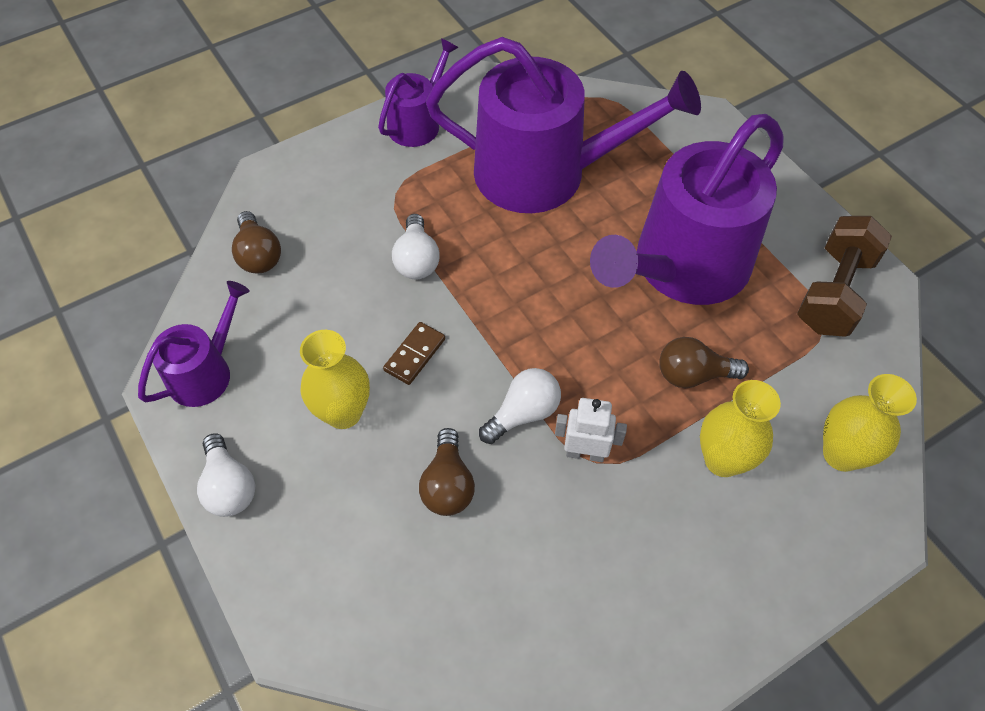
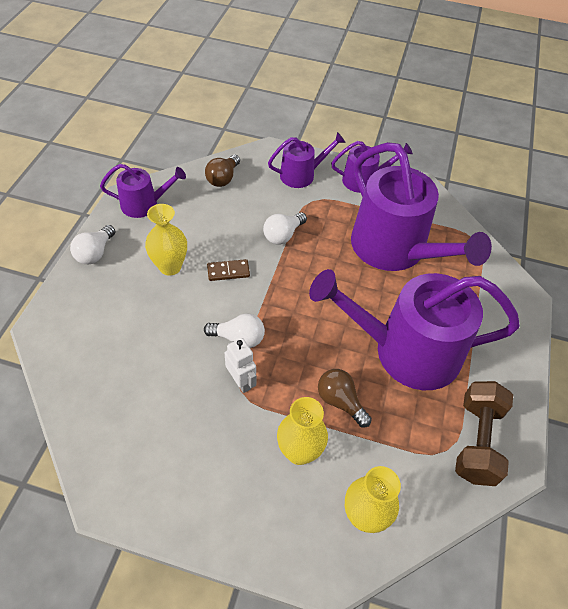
camera: 45 degrees right, 5 degrees down
(343, 173) = (301, 175): none -> purple watering can
(448, 484) = (169, 334): brown light bulb -> none
(834, 292) = (477, 441): brown dumbbell -> brown dumbbell turned 60 degrees counterclockwise

